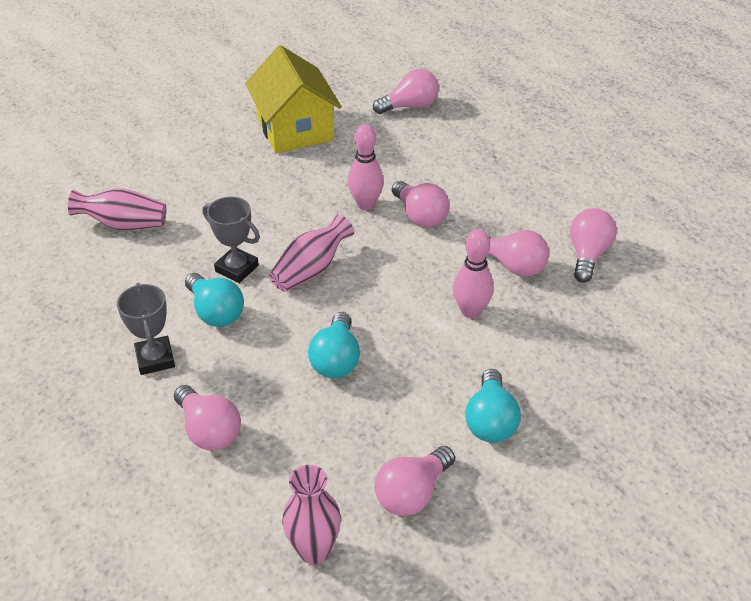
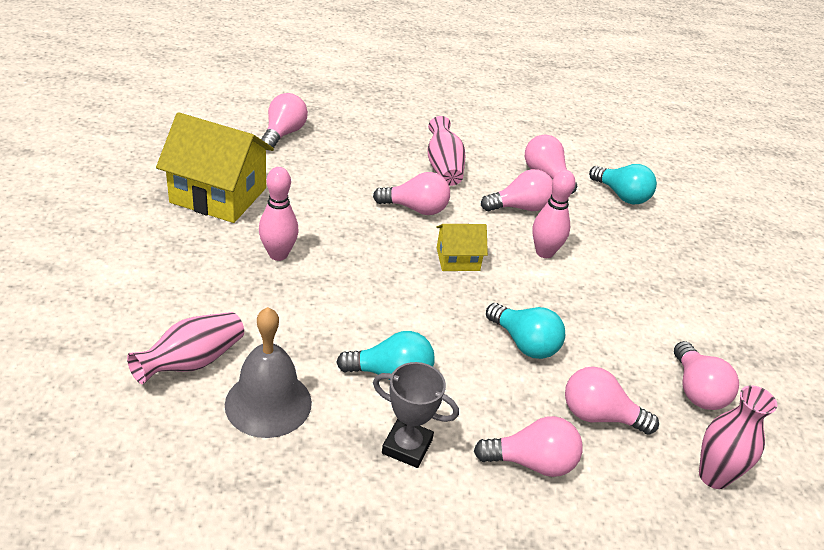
camera: 55 degrees left, 5 degrees down
(125, 276) = (268, 403): none -> grey bell
(237, 268) = (351, 330): grey trophy -> none
(303, 444) = (599, 416): none -> pink light bulb
(311, 270) = (407, 294): pink vase -> pink vase (443, 167)
(365, 204) = (367, 222): pink bowling pin -> pink bowling pin (278, 254)
(389, 271) = (458, 259): none -> yellow house
(490, 421) = (659, 312): turquoise light bulb -> turquoise light bulb (621, 196)

